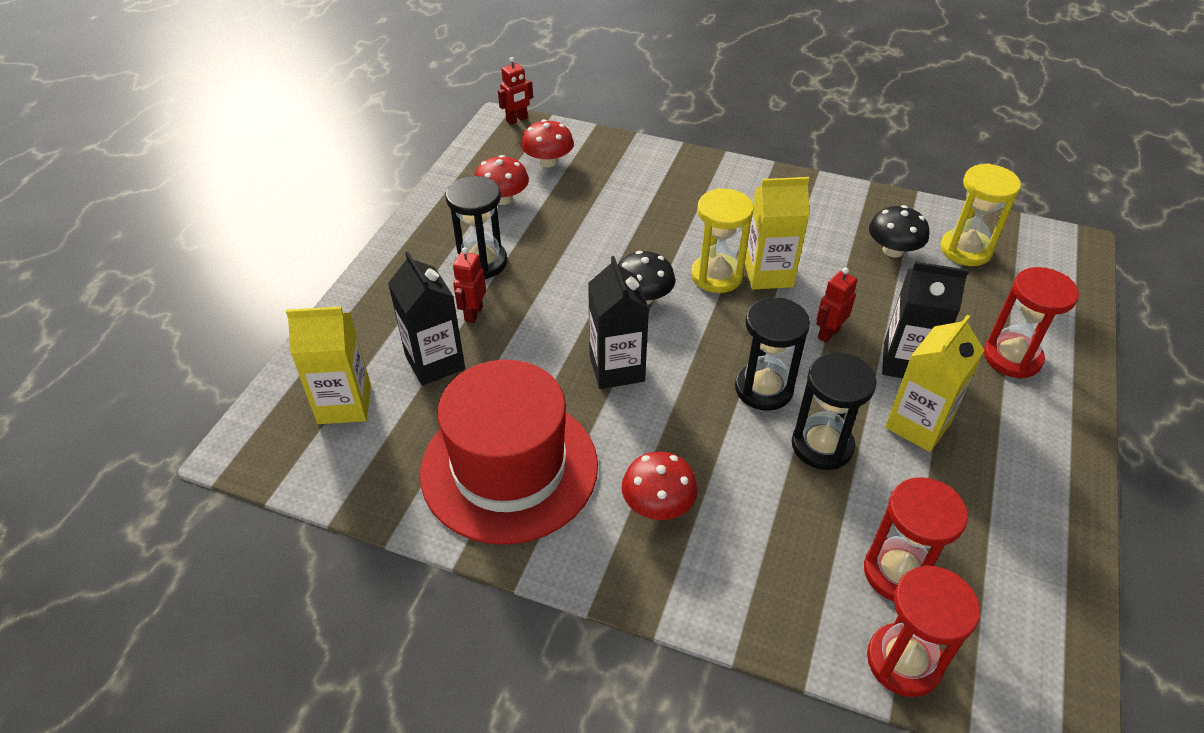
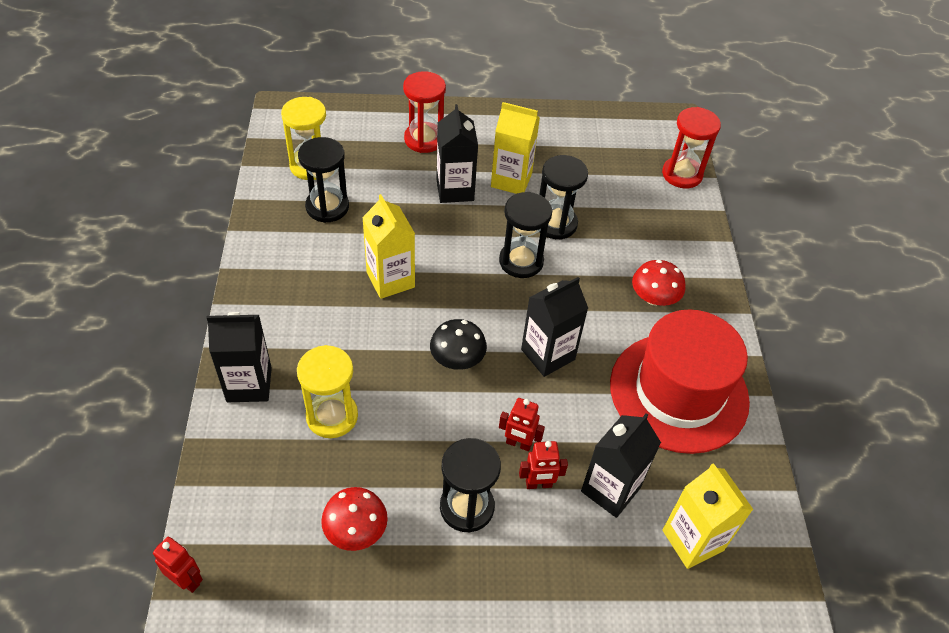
camera: 115 degrees left, 5 degrees up
(548, 161) = (270, 509): red mushroom -> none
(673, 167) = (249, 384): none -> black carton
(716, 276) = (407, 314): yellow hourglass -> yellow hourglass (332, 416)
(828, 333) = (445, 234): red robot -> red robot (518, 444)
(893, 250) = (327, 207): black mushroom -> black hourglass
(898, 572) = (629, 181): red hourglass -> none

